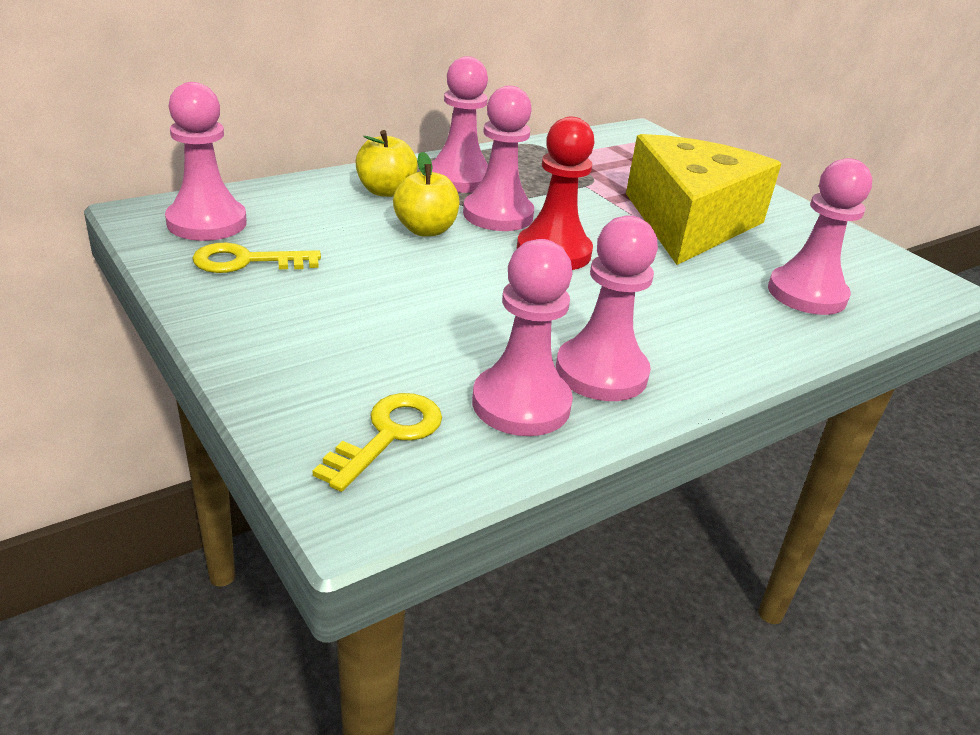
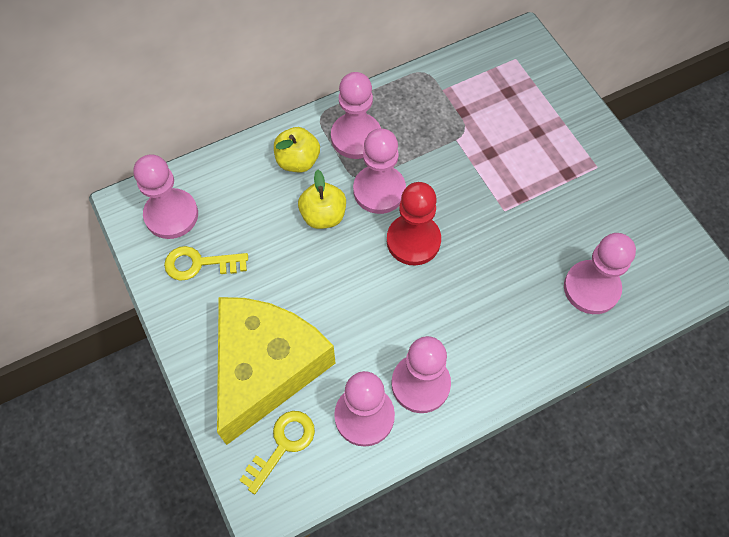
camera: 10 degrees right, 30 degrees up
(689, 222) = (527, 192): yellow cheese -> yellow cheese (266, 368)

